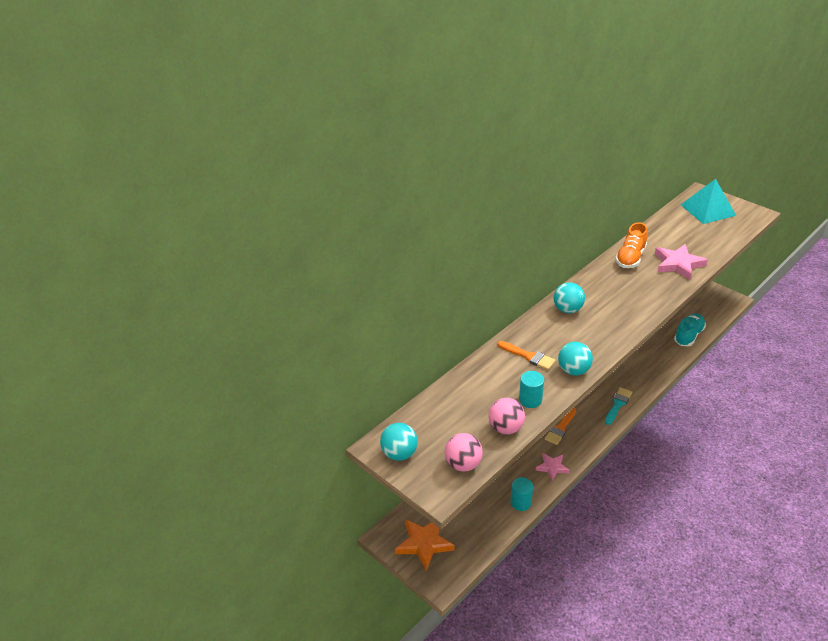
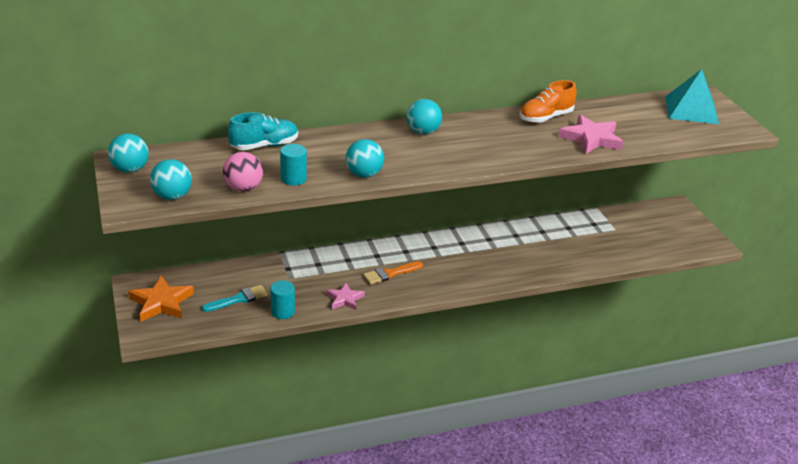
camera: 25 degrees right, 5 degrees down
(463, 464) = (172, 196): pink ball -> turquoise ball
(528, 356) = (336, 150): orange brush -> none
(618, 404) = (472, 279): turquoise brush -> turquoise brush (238, 299)
(688, 336) = (621, 255): turquoise shoe -> turquoise shoe (264, 146)

